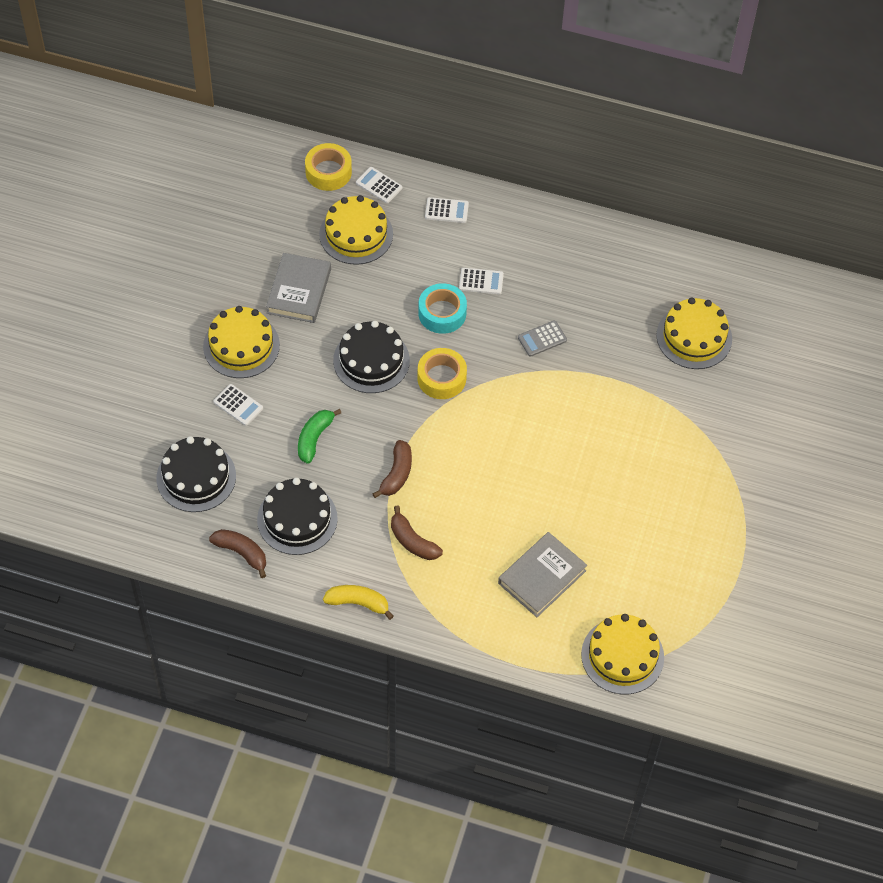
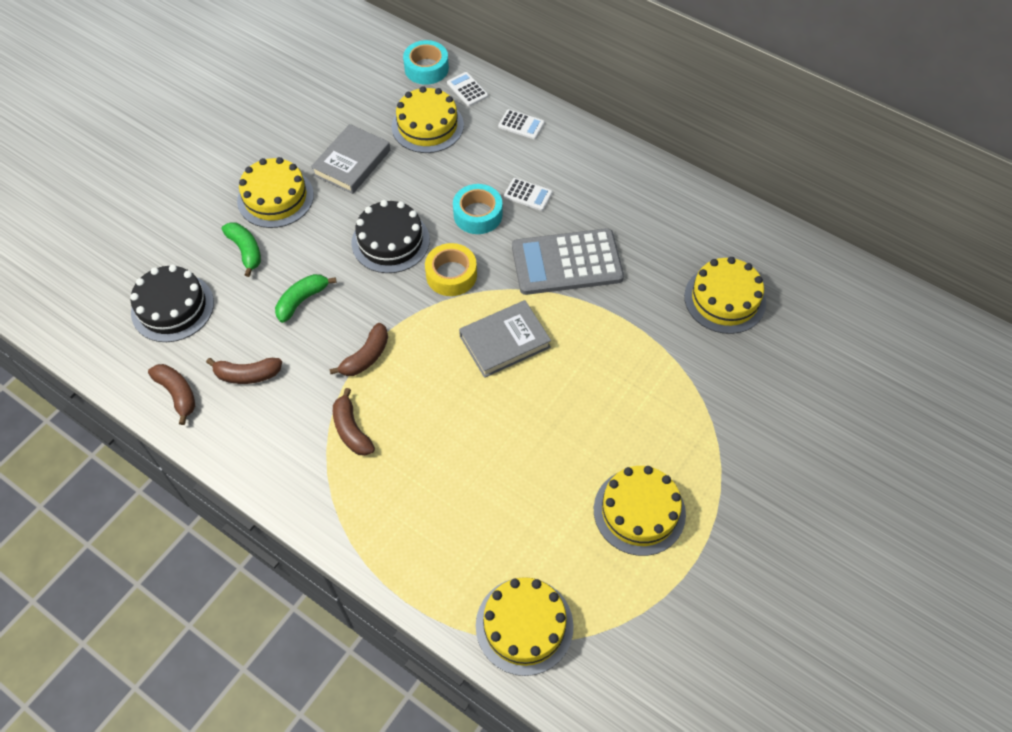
camera: 20 degrees right, 0 degrees up
(238, 405) = (246, 251): white calculator -> green banana
(297, 519) = (247, 375): black cake -> brown banana
(328, 172) = (426, 68): yellow tape -> turquoise tape
(358, 603) = (266, 479): yellow banana -> none
(542, 339) = (567, 262): grey calculator -> grey calculator, size x2.29
(542, 577) = (470, 507): grey book -> grey book (504, 341)
(682, 541) = (639, 511): none -> yellow cake

